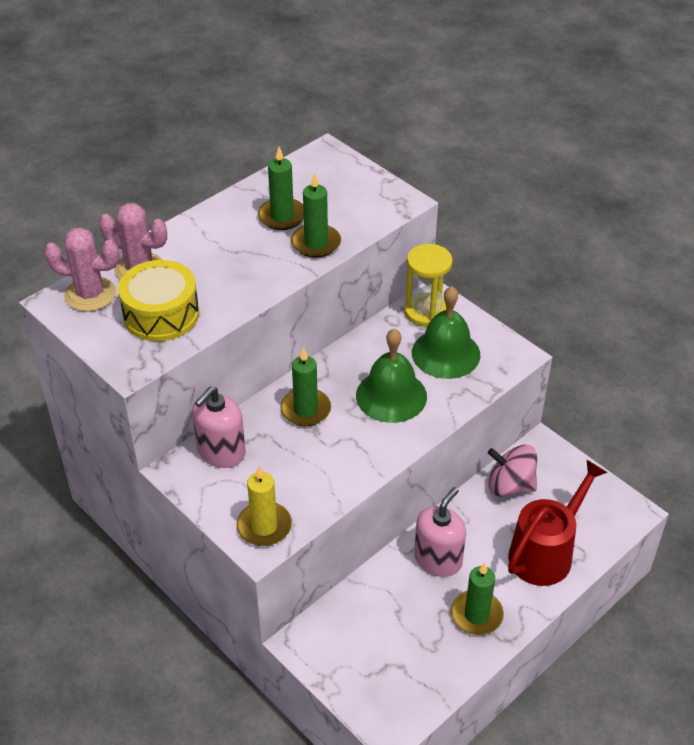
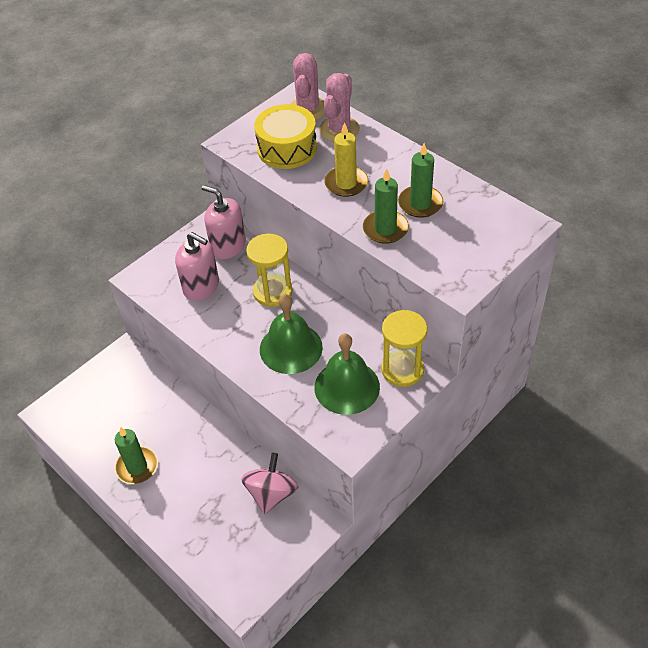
camera: 90 degrees right, 5 degrees up
(264, 526) = (155, 278): yellow candle -> yellow candle (346, 183)
(305, 410) = (272, 292): green candle -> yellow hourglass
(438, 559) = (192, 438): pink soap dispenser -> pink soap dispenser (201, 287)
(545, 553) = (196, 521): red watering can -> none

